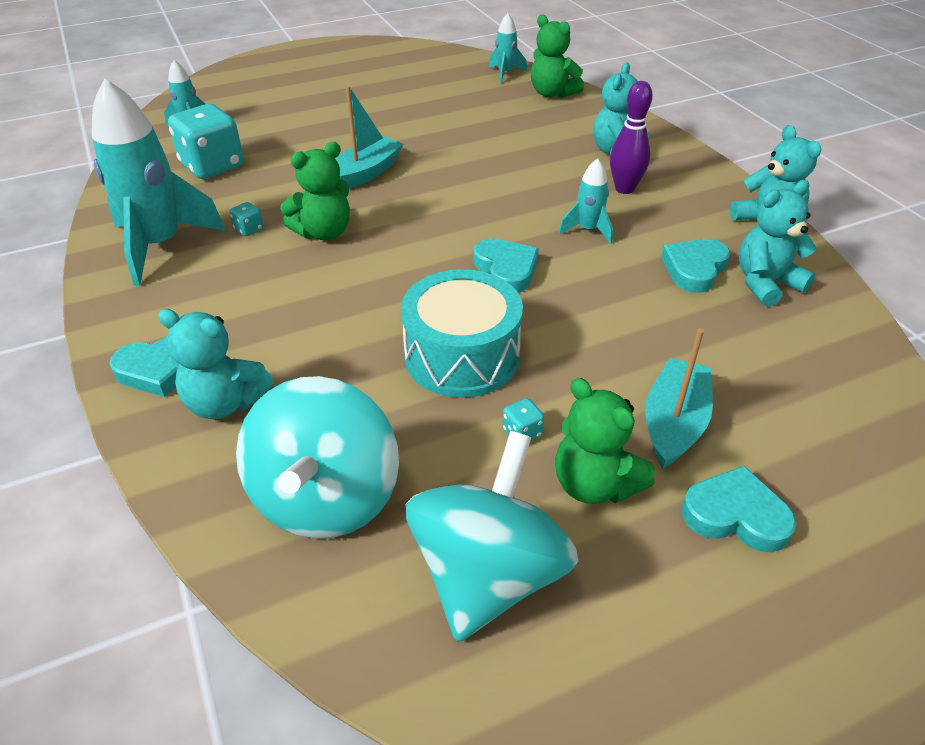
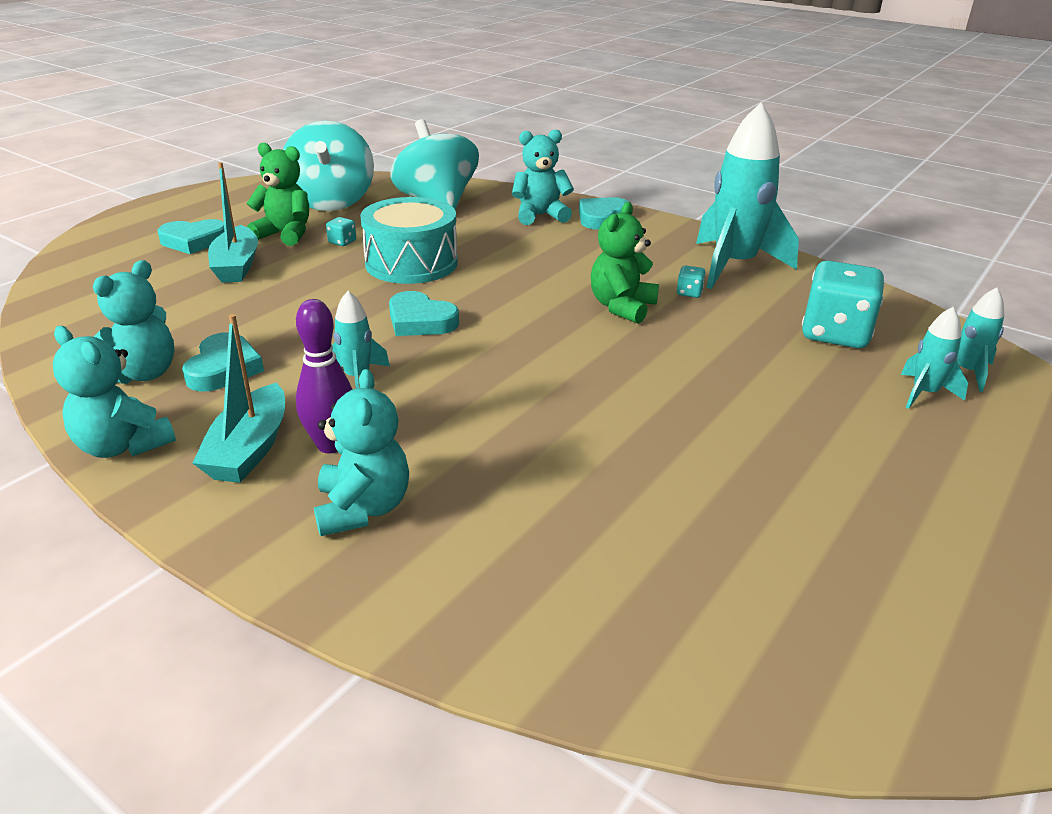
camera: 150 degrees right, 10 degrees down
(365, 173) = (669, 372): turquoise boat -> turquoise boat (249, 449)
(505, 73) = (722, 678): turquoise rocket -> turquoise rocket (924, 393)
(552, 93) = (569, 639): green teddy bear -> none

